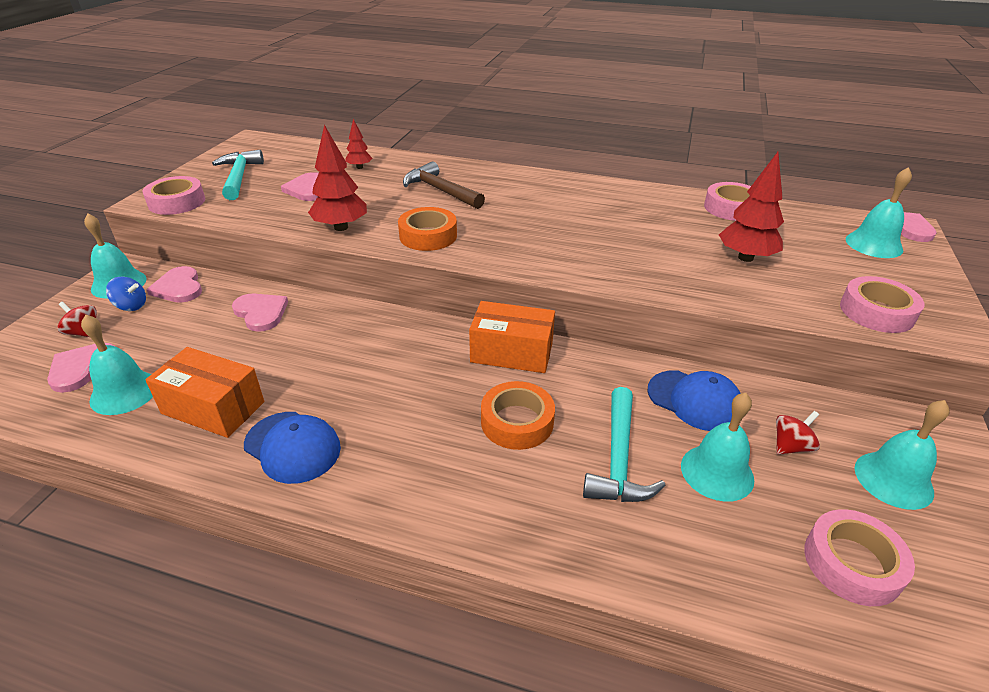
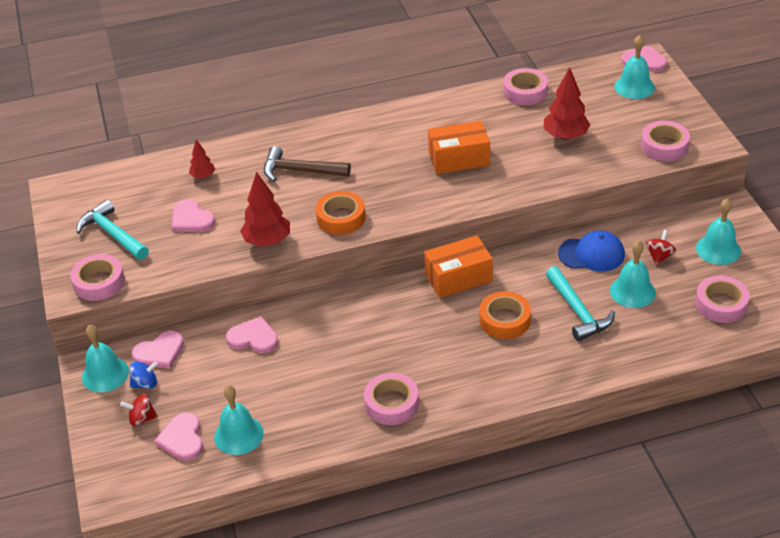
camera: 30 degrees left, 5 degrees up
(179, 287) = (160, 352): pink heart -> pink heart turned 60 degrees counterclockwise
(213, 407) = (312, 411): orange box -> orange box (459, 159)
(292, 447) = (391, 404): blue cap -> pink tape

